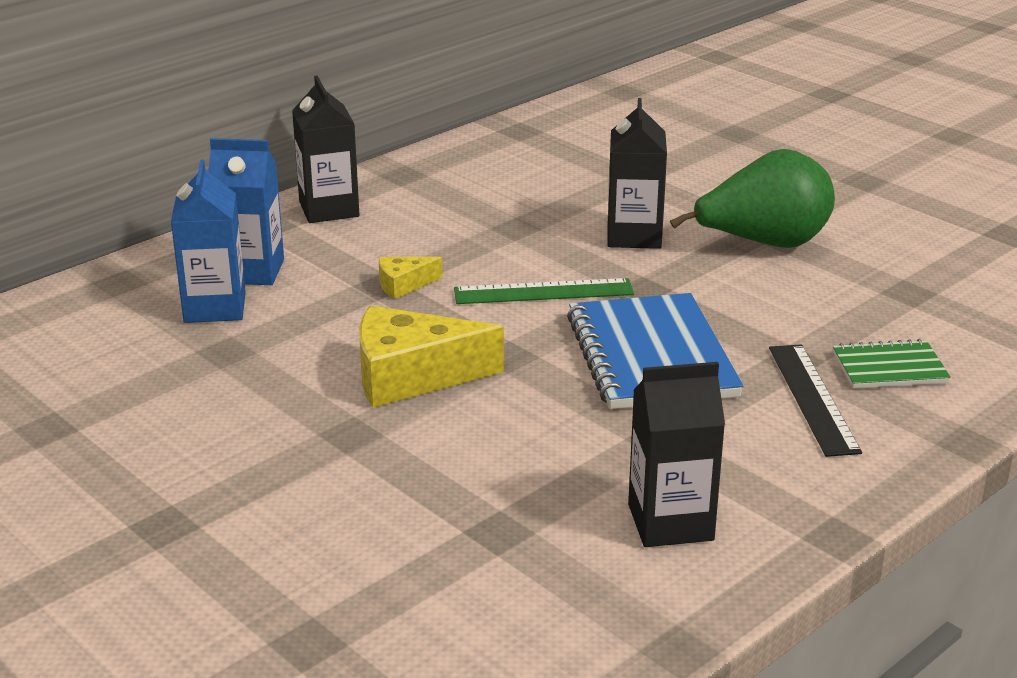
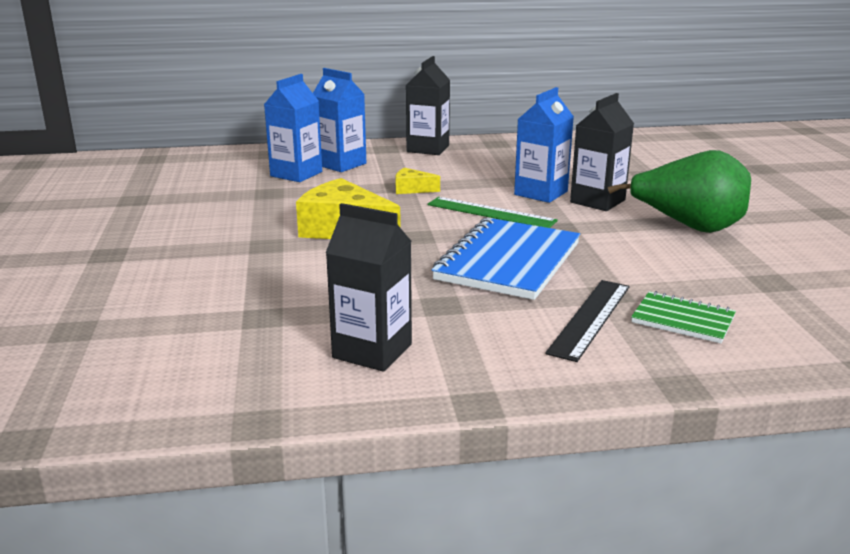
camera: 35 degrees right, 5 degrees down
(559, 243) = (541, 193): none -> blue carton

